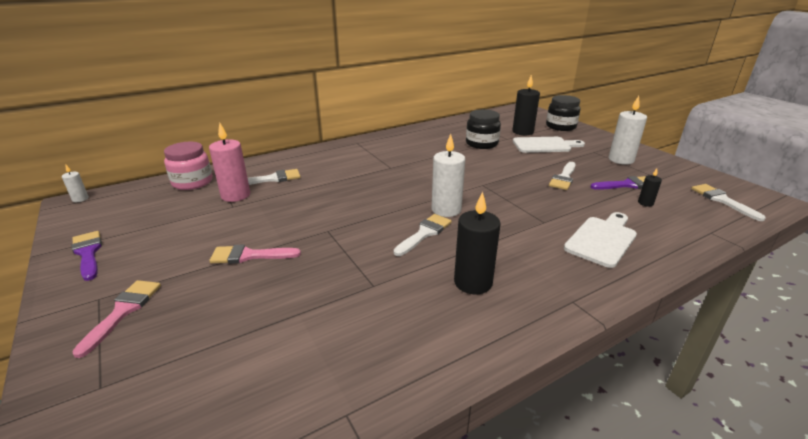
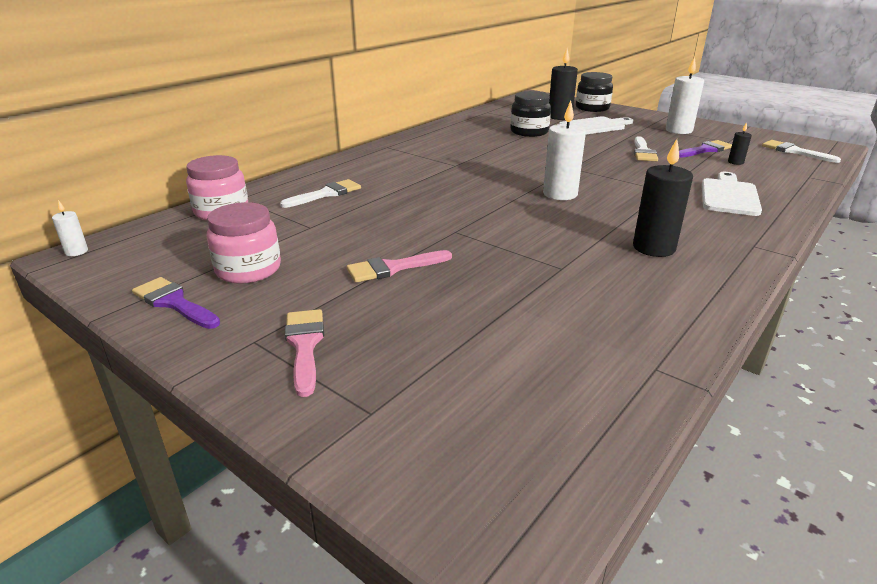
camera: 20 degrees left, 0 degrees up
(158, 235) = (248, 269): none -> pink jar
(235, 195) = (299, 216): pink candle -> none
(424, 233) = (562, 217): white brush -> none

